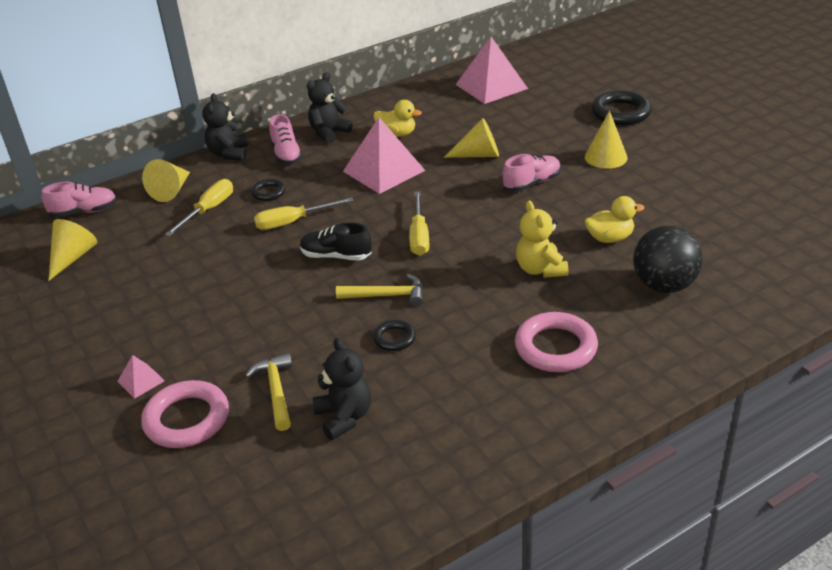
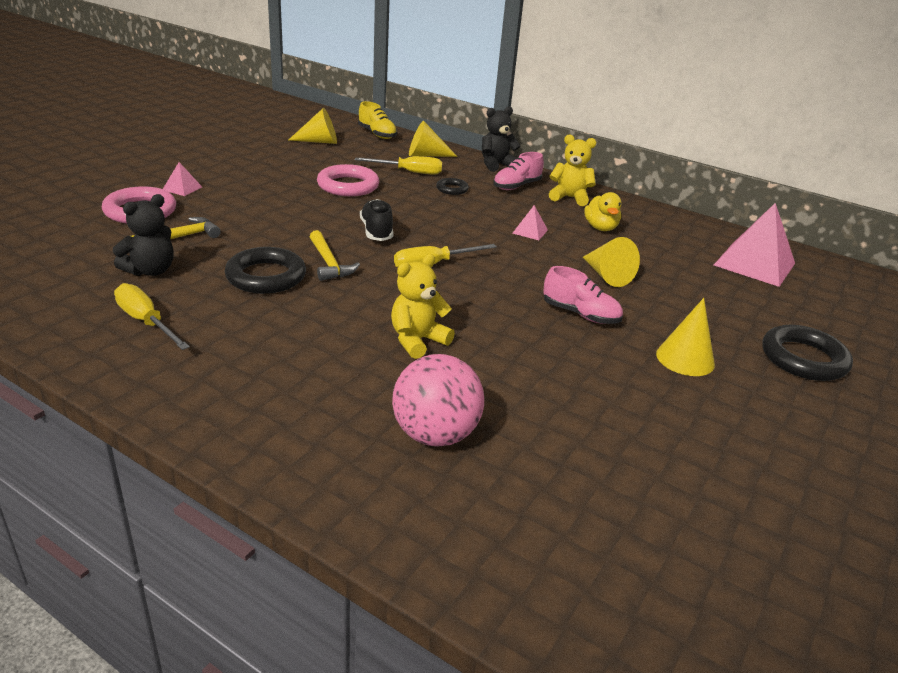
camera: 60 degrees right, 5 degrees down
(84, 212) = (377, 134): pink shoe -> yellow shoe
(293, 222) = (415, 206): yellow screwdriver -> yellow screwdriver (146, 322)
(329, 133) = (569, 197): black teddy bear -> yellow teddy bear
(384, 171) = (530, 231): pink pyramid -> pink pyramid, size x0.45
(394, 338) = (266, 276): black ring -> black ring, size x1.87
(555, 347) = (281, 367): pink ring -> pink ring (348, 186)
(610, 238) = (509, 381): yellow duck -> none
(664, 285) = (435, 435): black ball -> pink ball

